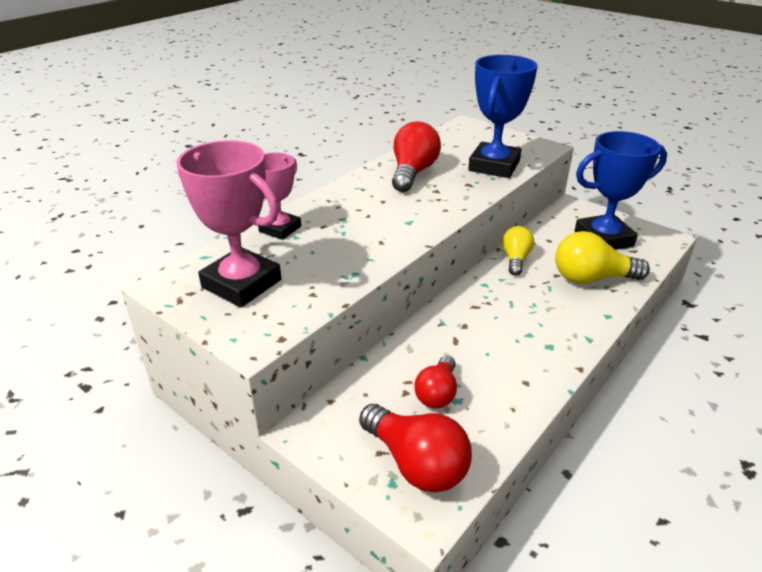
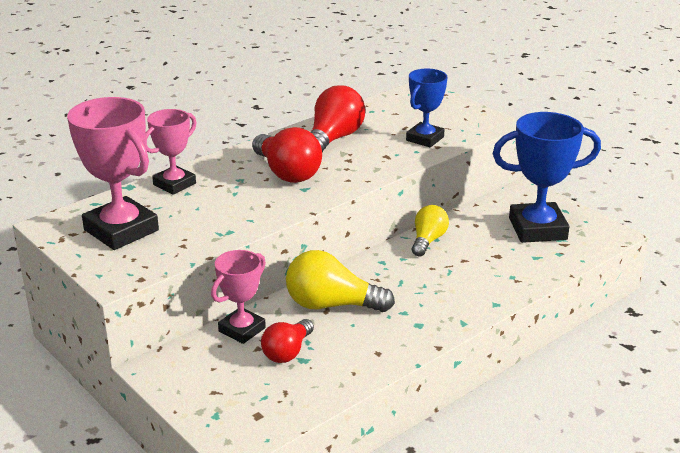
camera: 10 degrees right, 5 degrees down
(381, 373) = (242, 329): none -> pink trophy
(416, 463) = (243, 404): red light bulb -> red light bulb (287, 173)
(494, 166) = (425, 139): blue trophy -> blue trophy, size x0.61
(591, 278) = (499, 267): yellow light bulb -> yellow light bulb (331, 305)

